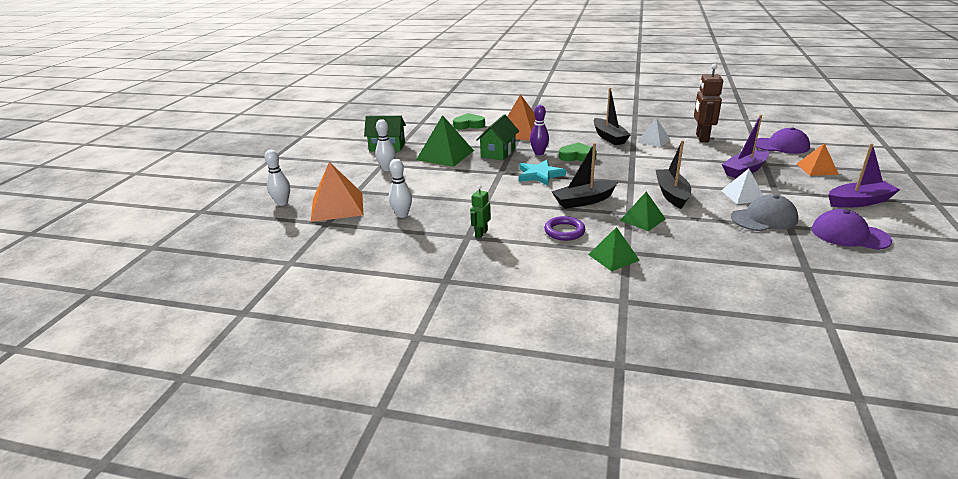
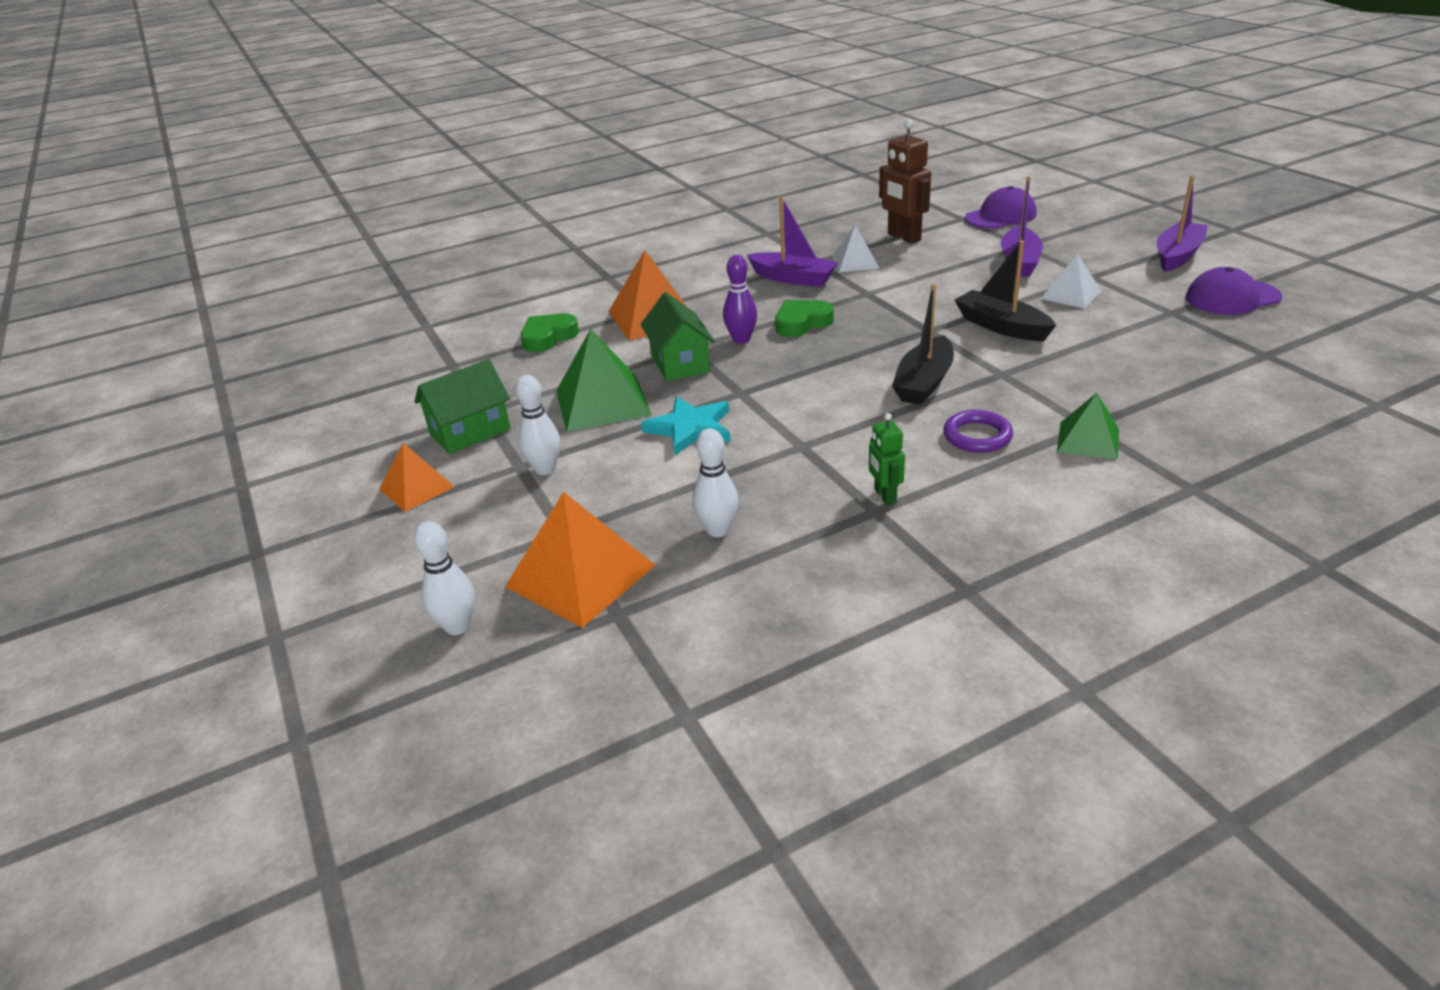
camera: 40 degrees left, 5 degrees up
(539, 175) = (802, 372): turquoise star -> turquoise star (690, 428)
(609, 137) = (793, 278): black boat -> purple boat
(642, 219) = (1030, 375): green pyramid -> none
(764, 218) = (1137, 314): grey cap -> none
(817, 169) = (1080, 232): orange pyramid -> orange pyramid (416, 488)

